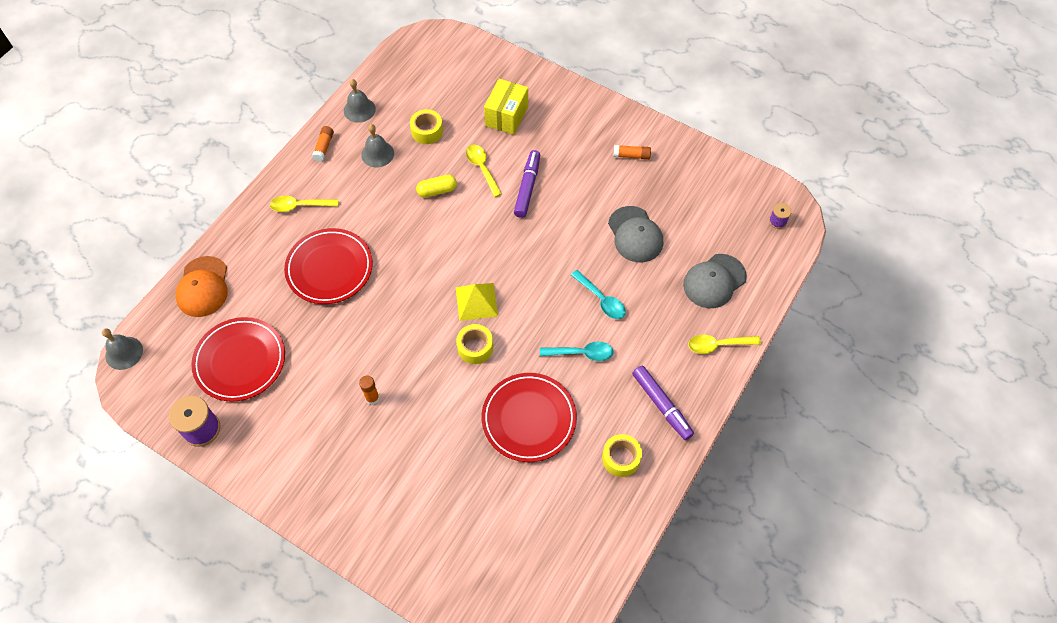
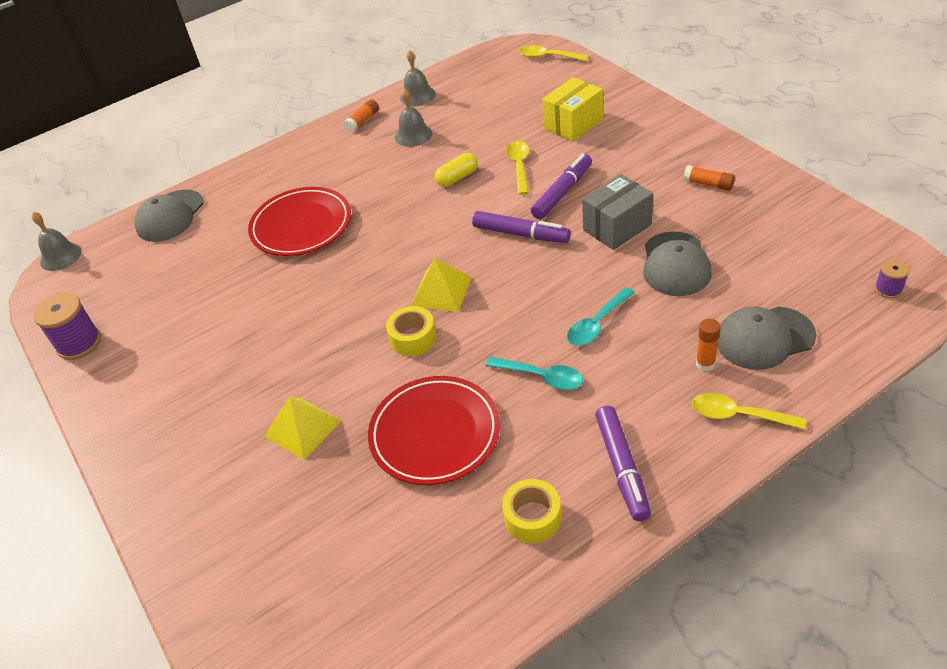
camera: 30 degrees right, 15 degrees down
(203, 287) = (170, 216): orange cap -> grey cap
(240, 361) = (158, 290): red plate -> none
(299, 206) = (307, 166): yellow spoon -> yellow spoon (548, 57)
(372, 398) = (267, 360): orange glue stick -> orange glue stick (705, 364)
(427, 131) = (477, 124): yellow tape -> none
(432, 444) = (303, 428): none -> yellow pyramid
(437, 191) = (457, 178): yellow capsule -> yellow capsule turned 45 degrees counterclockwise
(513, 234) = (521, 234): none -> purple marker
(581, 211) = (617, 227): none -> grey box
(601, 300) = (597, 324): turquoise spoon -> turquoise spoon turned 60 degrees clockwise

